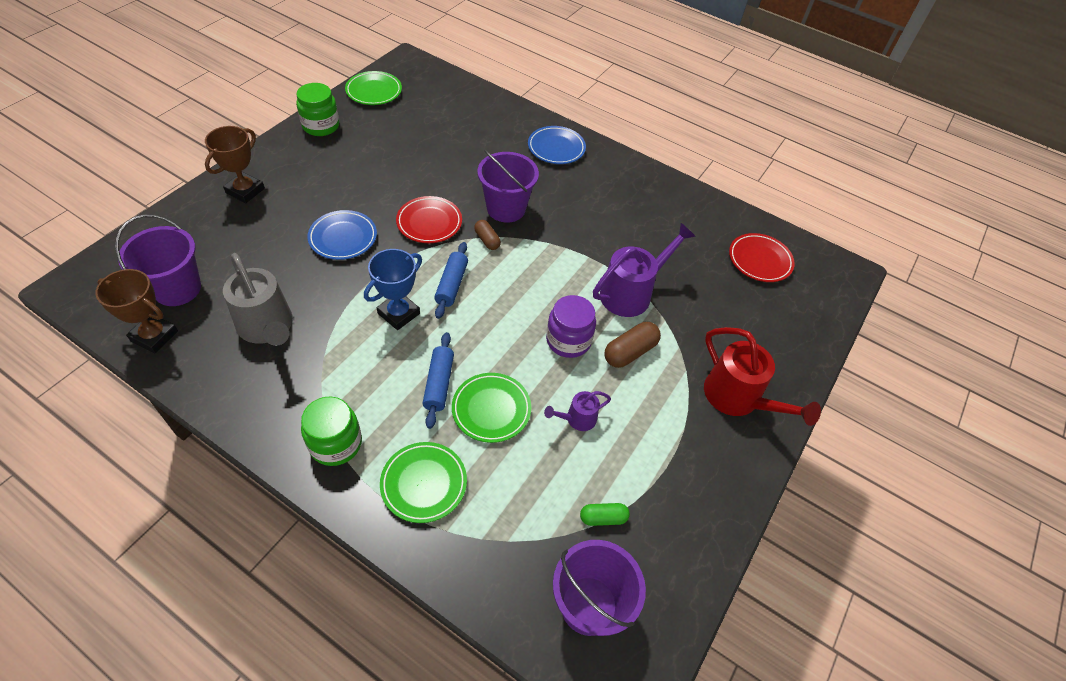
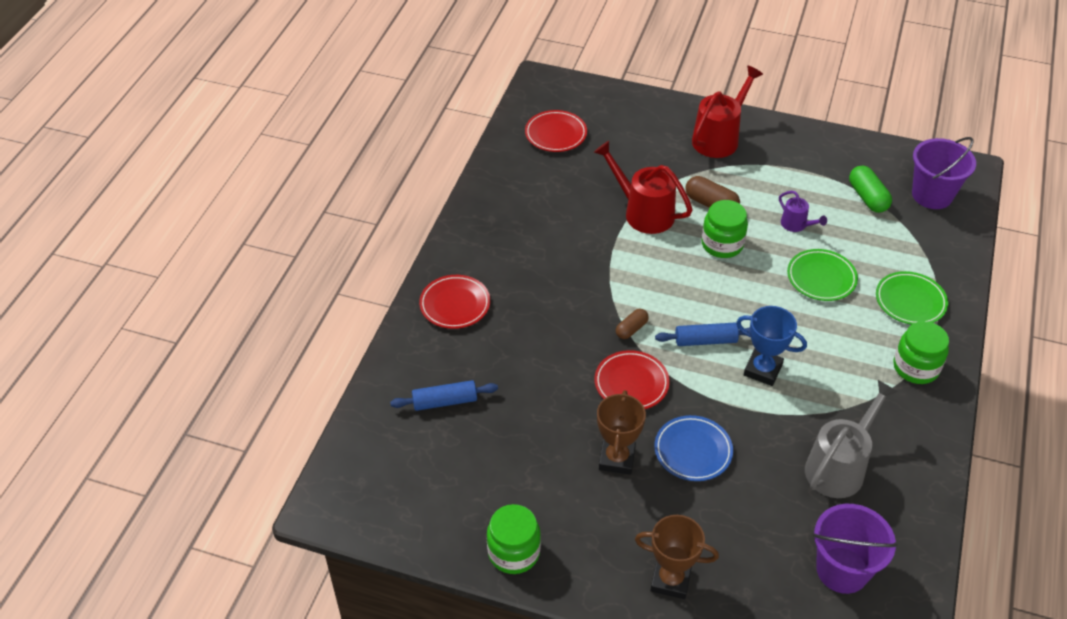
camera: 100 degrees left, 5 degrees down
(154, 336) = (906, 557): brown trophy -> brown trophy (617, 459)
(374, 91) = (414, 521): green plate -> none
(439, 384) = (819, 318): blue rolling pin -> blue rolling pin (445, 401)
(506, 208) = (577, 325): purple bucket -> none
(556, 148) = (455, 305): blue plate -> red plate
(568, 340) = (722, 244): purple jar -> green jar
(603, 518) = (867, 197): green capsule -> green capsule, size x1.57
(632, 292) = (642, 212): purple watering can -> red watering can

